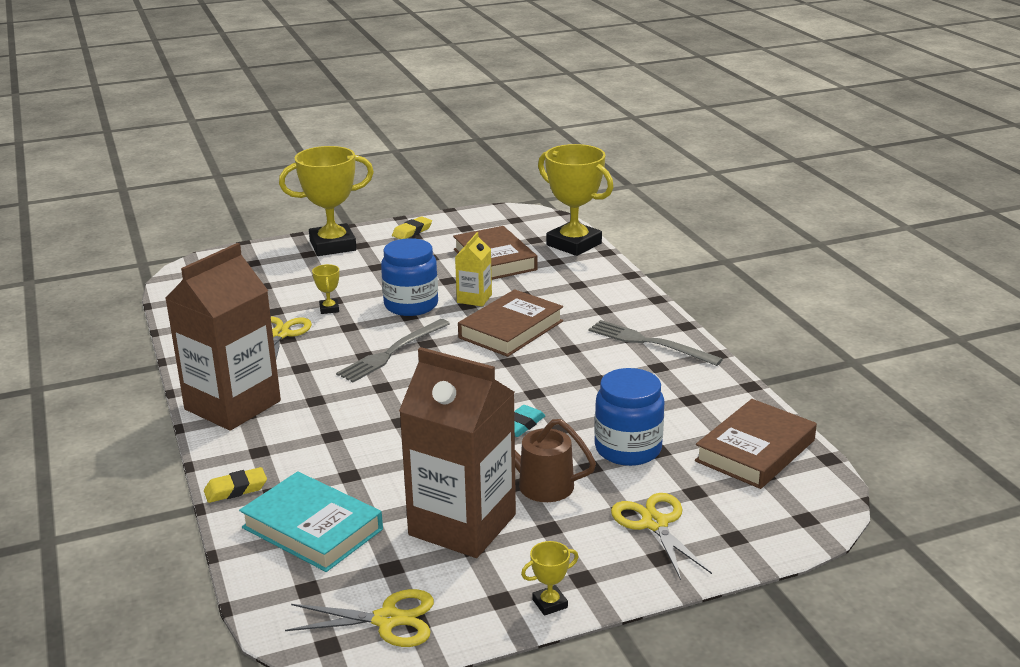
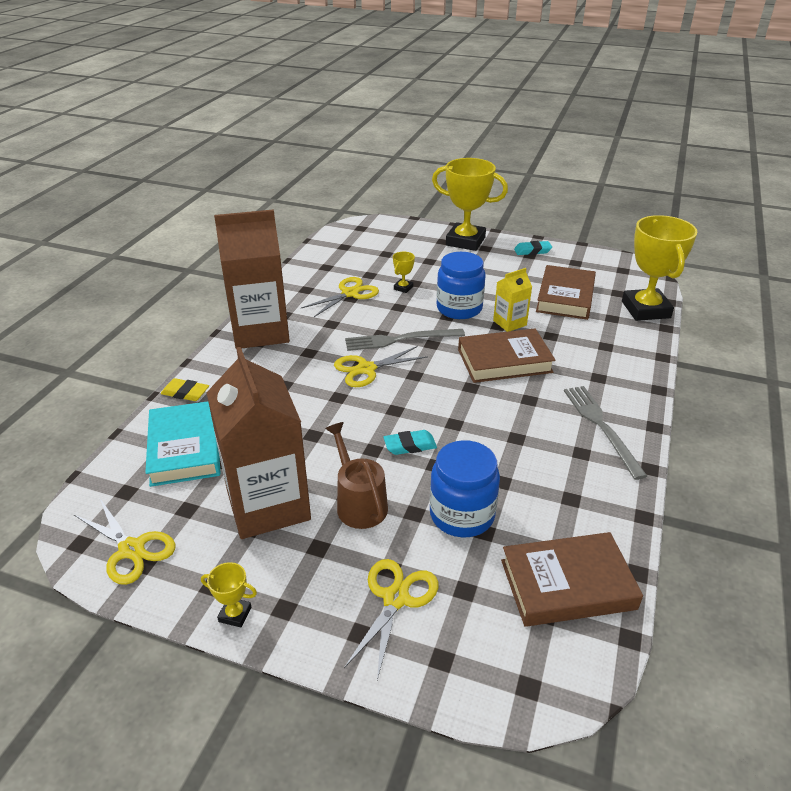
camera: 40 degrees right, 10 degrees up
(395, 388) = (366, 369): none -> yellow scissors
(412, 231) = (532, 251): yellow eraser -> turquoise eraser

